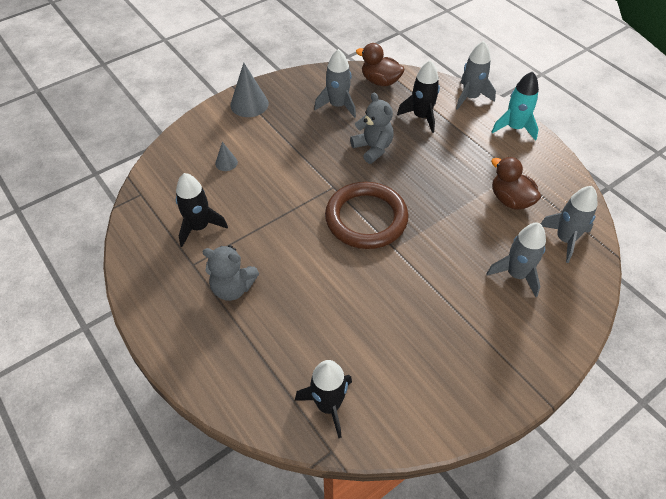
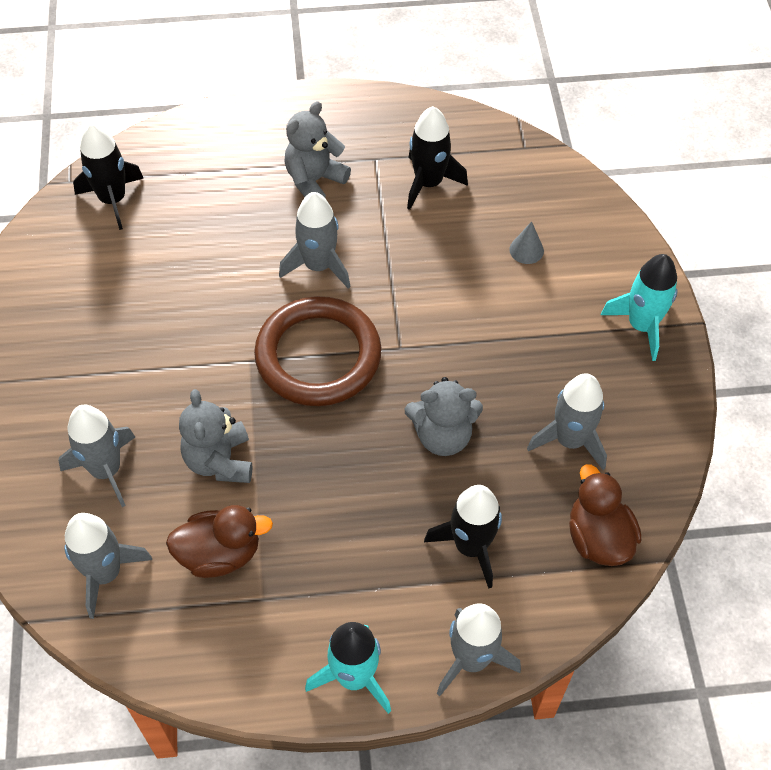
camera: 120 degrees right, 5 degrees up
(249, 104) = (641, 325): grey cone -> turquoise rocket
(303, 250) = (318, 266): none -> grey rocket
(380, 81) = (598, 537): brown duck -> brown duck turned 75 degrees counterclockwise
(464, 227) = (219, 461): none -> grey teddy bear

